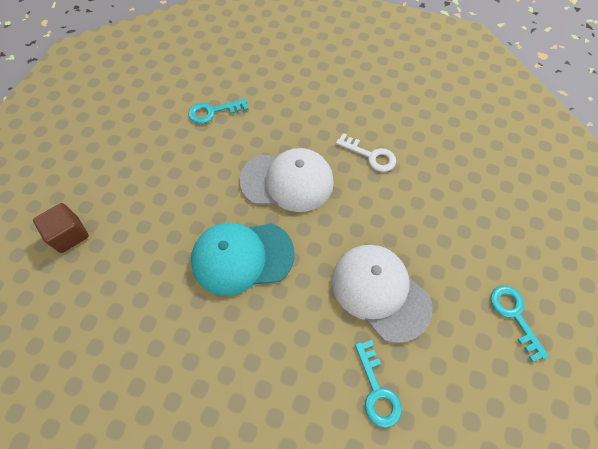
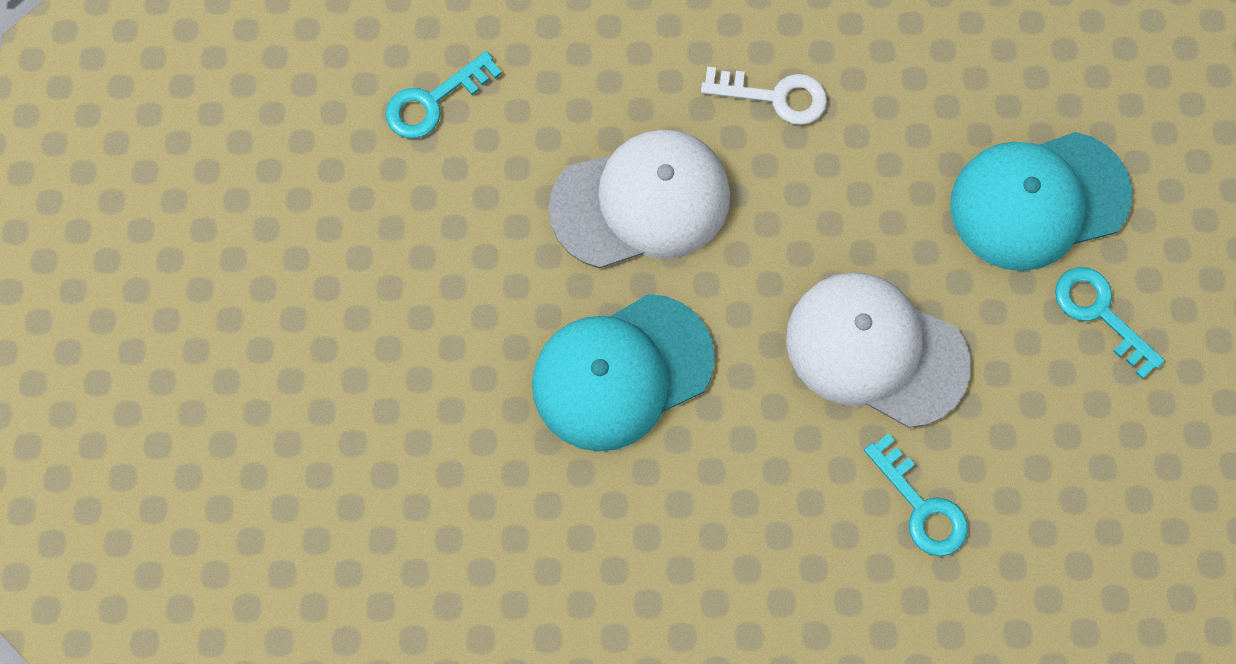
camera: 20 degrees left, 10 degrees up
(69, 235) = (294, 441): brown cube -> none
(493, 244) = (1038, 200): none -> turquoise cap

